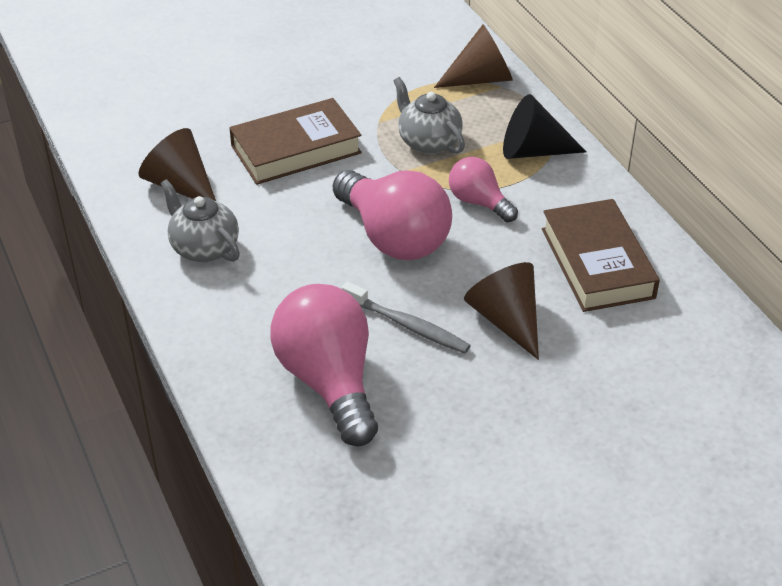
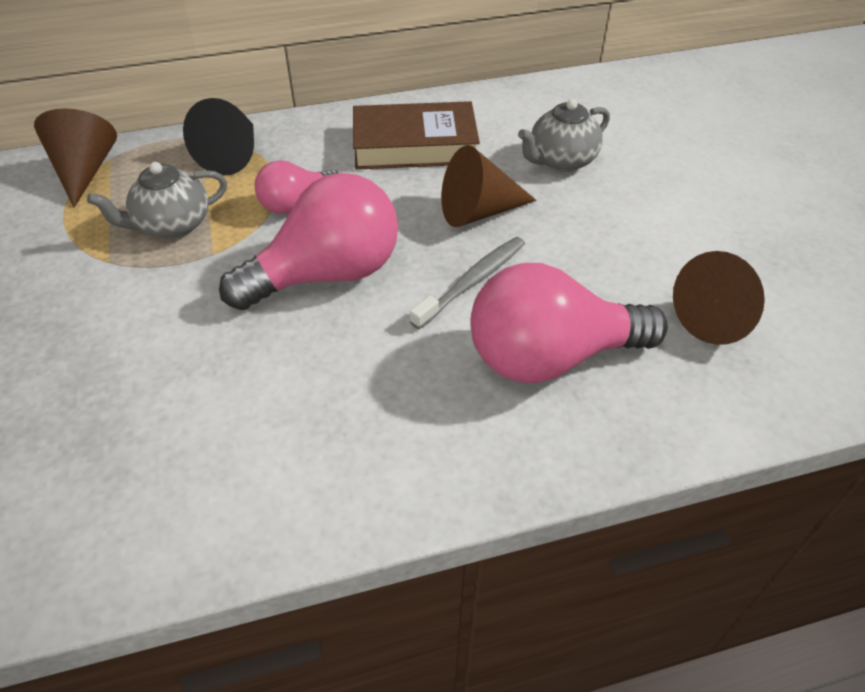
camera: 80 degrees left, 5 degrees up
(181, 185) = (121, 487): brown cone -> brown cone (718, 316)
(204, 248) = (276, 466): grey teapot -> grey teapot (561, 161)
(296, 149) = (114, 345): brown book -> none

